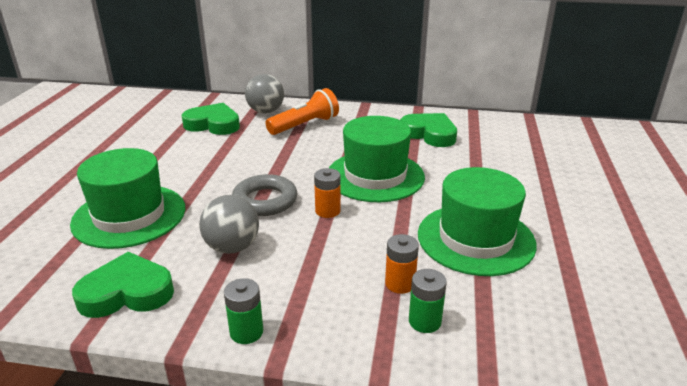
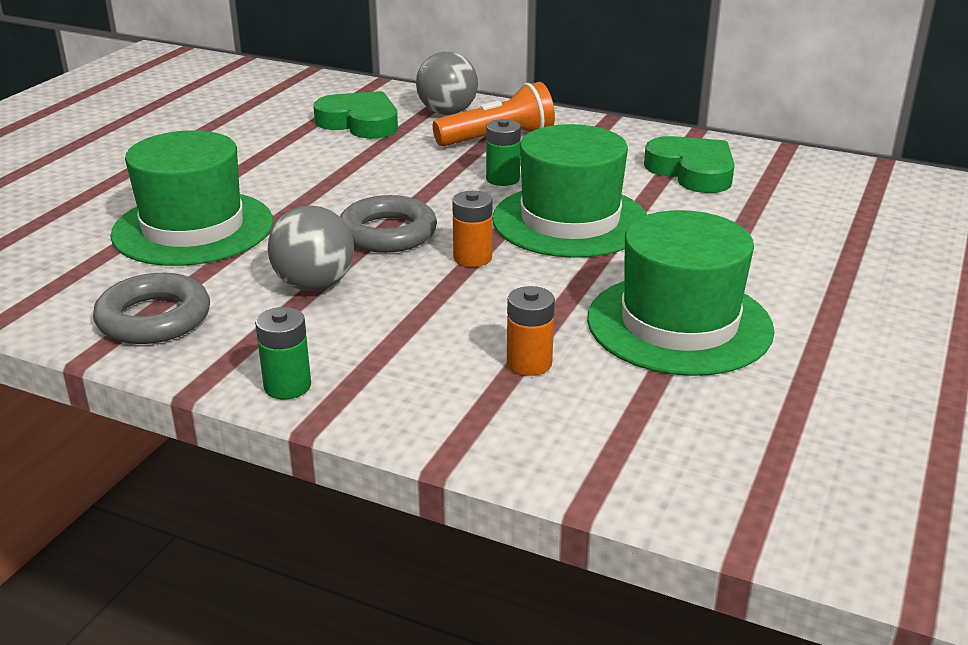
camera: 15 degrees right, 0 degrees up
(127, 292) = (154, 318): green heart -> grey ring
(424, 321) = (539, 413): green battery -> green battery (503, 179)

